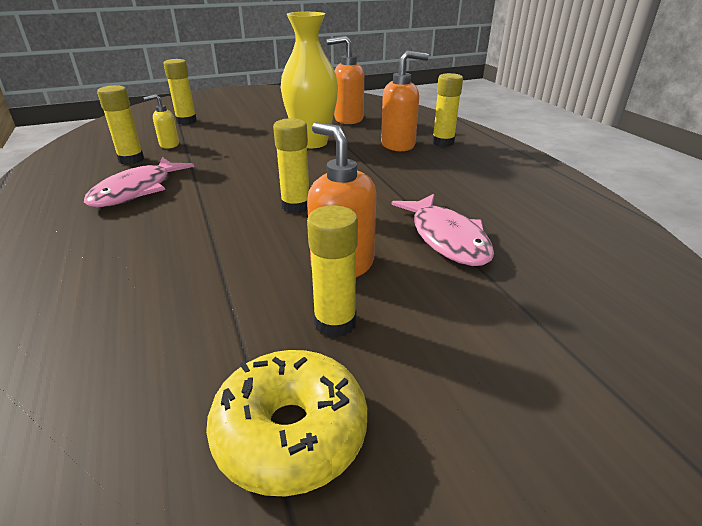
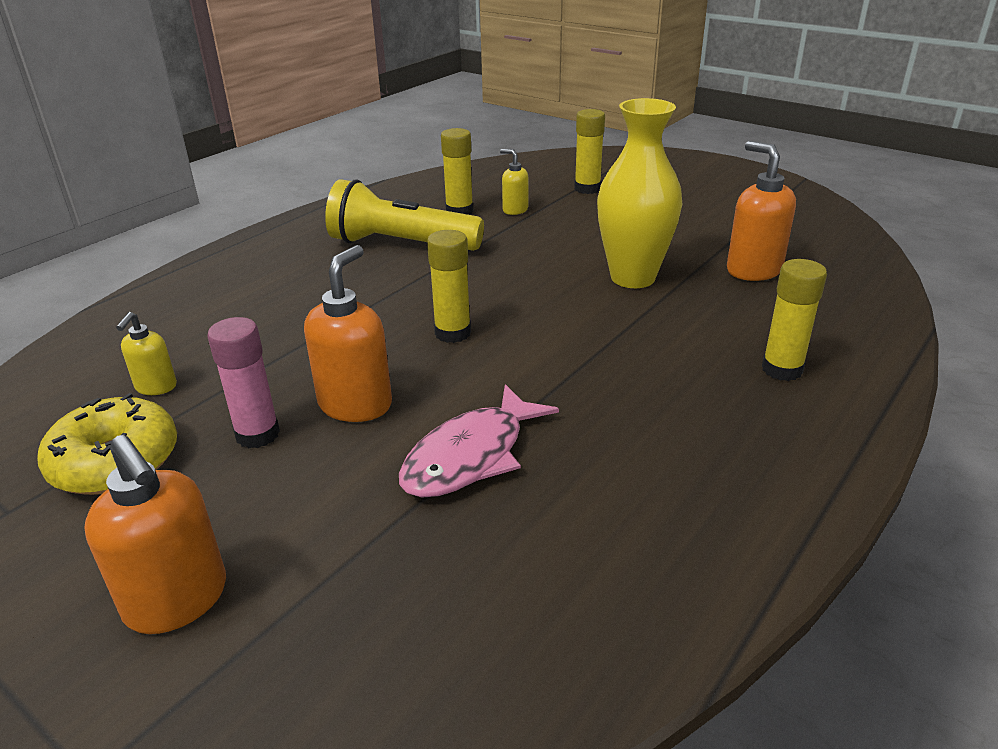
camera: 60 degrees right, 0 degrees up
(137, 191) = (401, 244): pink fish -> yellow flashlight
(176, 375) = (156, 387): none -> yellow soap dispenser
(335, 323) = (257, 434): yellow glue stick -> pink glue stick
(398, 145) = (715, 337): orange soap dispenser -> orange soap dispenser (177, 600)

